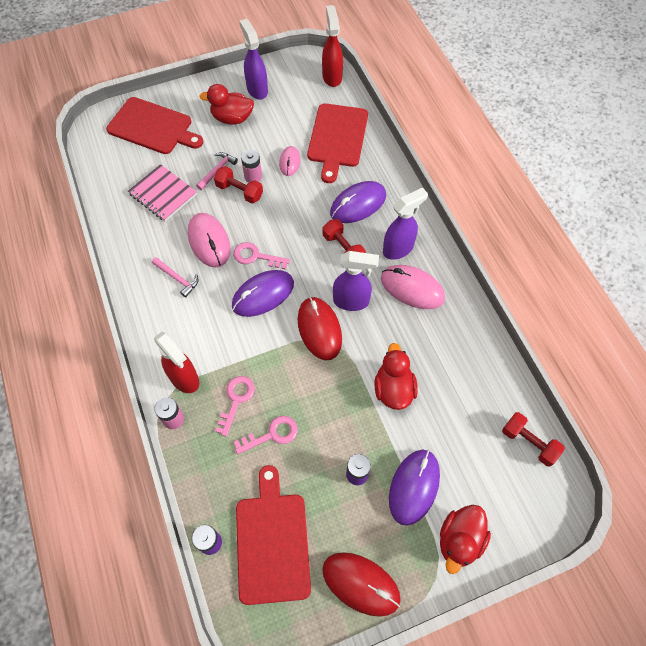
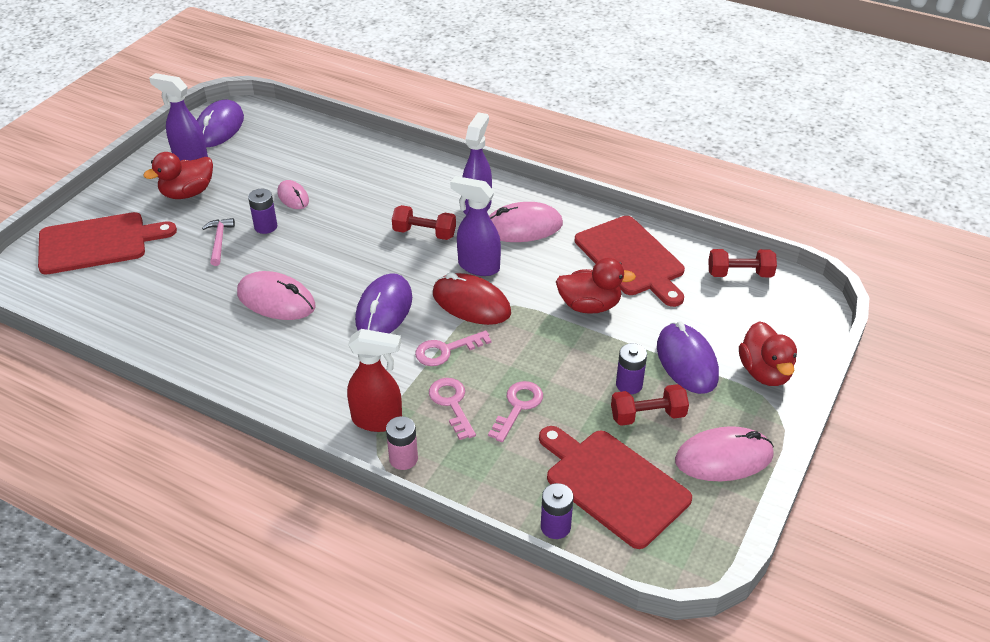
camera: 40 degrees left, 20 degrees down
(163, 194) = (176, 290): pink notebook -> none
(177, 278) = (275, 348): pink hammer -> none
(239, 191) = (264, 245): red dumbbell -> red dumbbell (647, 415)
(253, 176) = (265, 226): pink battery -> purple battery
(256, 256) = (342, 285): pink key -> pink key (446, 350)
(332, 77) = (262, 114): red spray bottle -> none
(337, 138) = (322, 156): red cutting board -> red cutting board (631, 259)
(351, 301) = (478, 266): purple spray bottle -> purple spray bottle turned 120 degrees counterclockwise
(358, 204) = (401, 194): purple mouse -> purple mouse (219, 128)
(361, 583) = (723, 458): red mouse -> pink mouse
(393, 389) = (589, 306): red duck -> red duck turned 135 degrees clockwise

